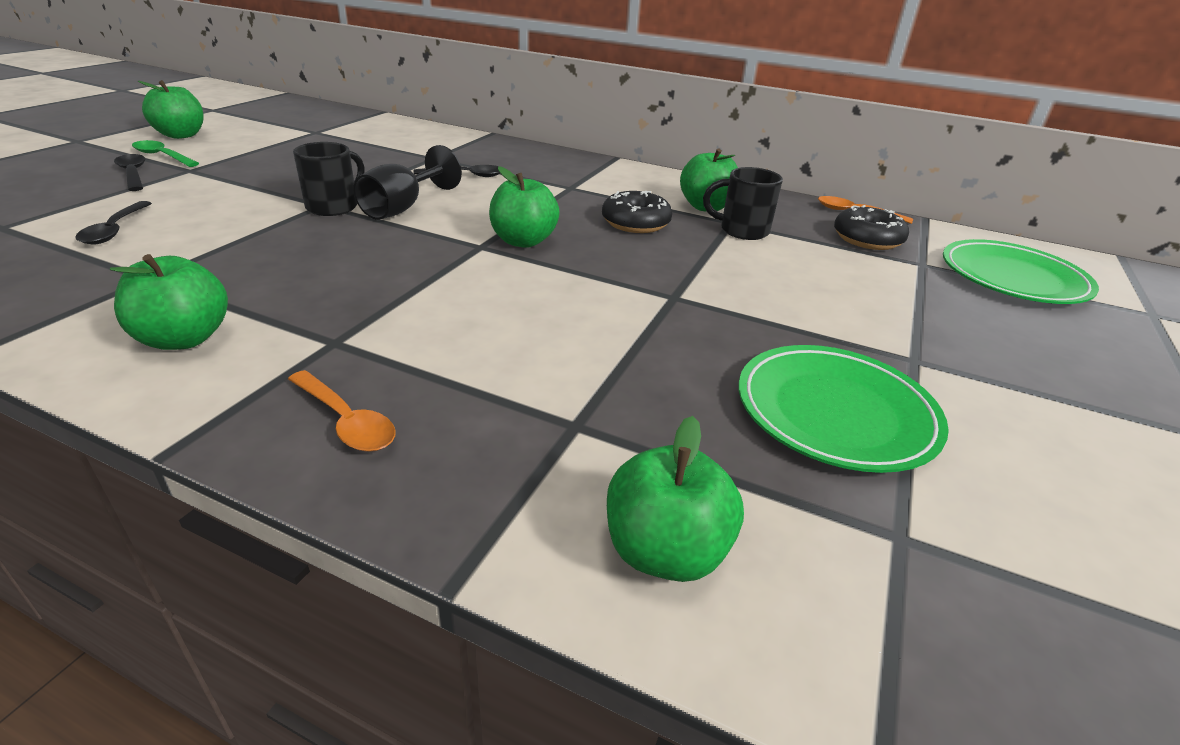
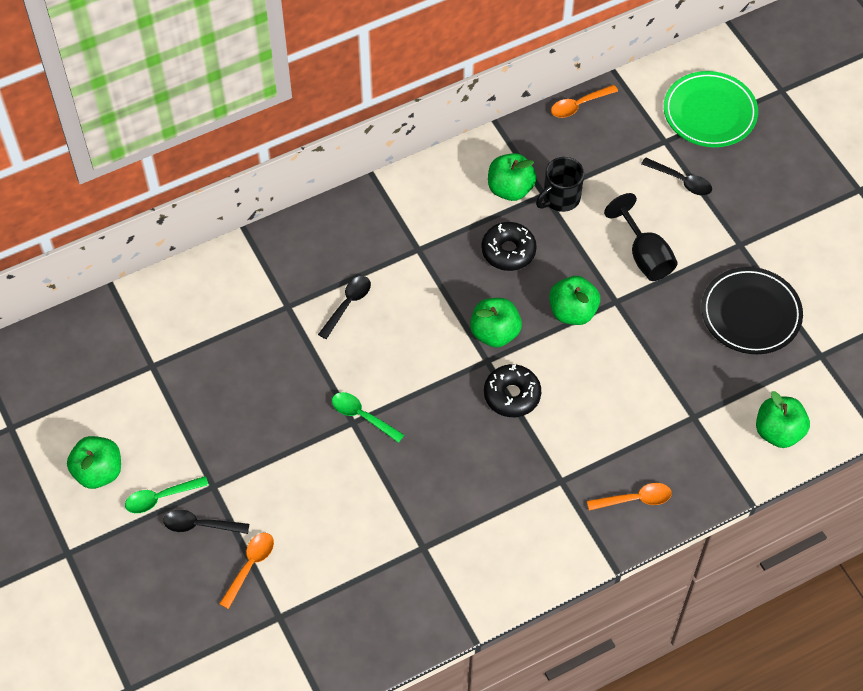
camera: 50 degrees left, 25 degrees up
(81, 201) = (250, 566): none -> orange spoon
(115, 230) = (327, 553): black spoon -> black spoon (681, 181)
(184, 339) = (515, 544): green apple -> green apple (572, 312)
(334, 207) = (362, 416): black mug -> green spoon
(403, 208) = (391, 375): black goblet -> black goblet (644, 255)
(835, 412) = (750, 314): green plate -> black plate
(867, 239) = (618, 138): black donut -> black donut (512, 395)

